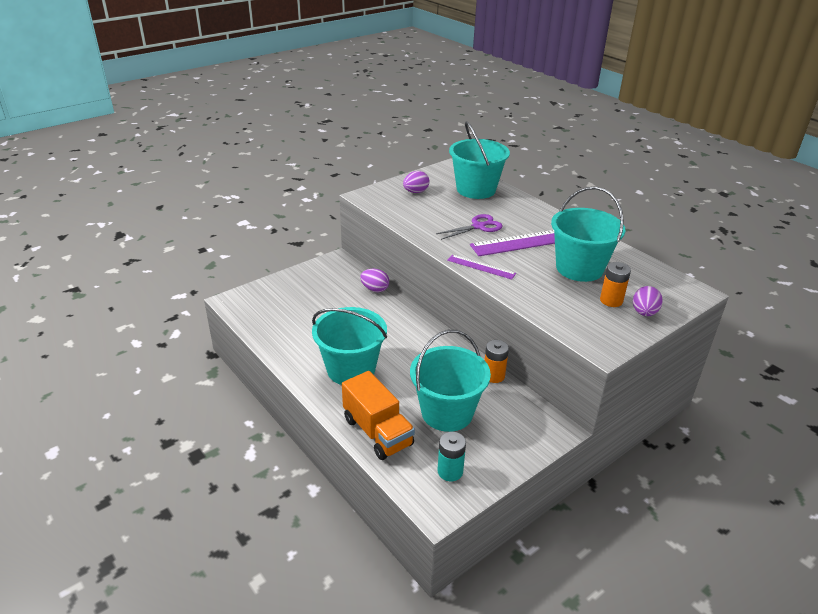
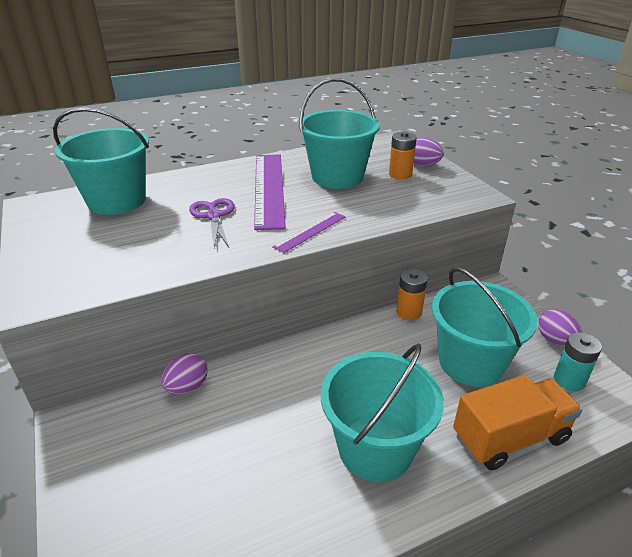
camera: 75 degrees left, 0 degrees up
(415, 192) = (74, 247): purple egg -> purple egg (555, 340)

